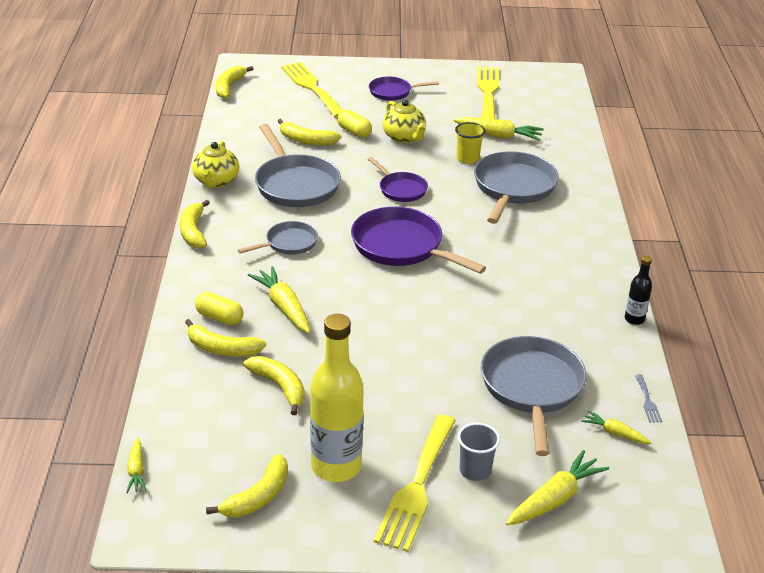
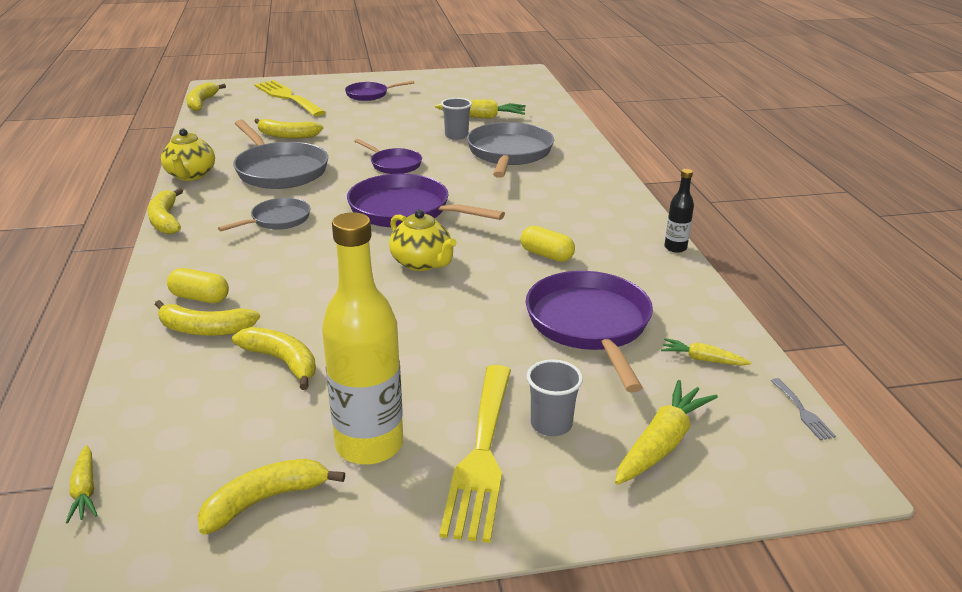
camera: 10 degrees left, 5 degrees down
(258, 497) = (265, 500): yellow banana -> yellow banana turned 150 degrees counterclockwise
(283, 307) = (278, 278): yellow carrot -> none
(354, 132) = (336, 125): yellow capsule -> yellow capsule (546, 255)
(404, 137) = (388, 125): yellow teapot -> yellow teapot (422, 263)
(467, 159) = (456, 136): yellow cup -> grey cup
(488, 92) = (462, 88): yellow fork -> none
(532, 388) = (590, 325): grey pan -> purple pan
(647, 401) = (724, 322): grey fork -> grey fork (803, 411)

